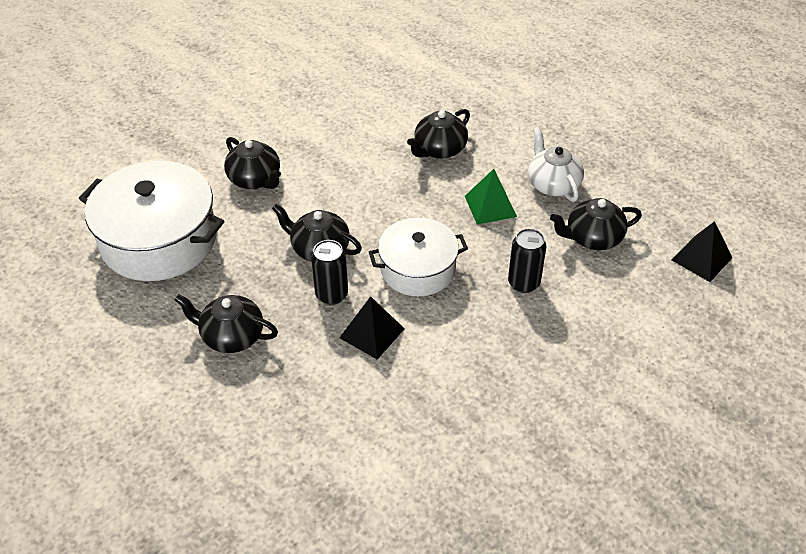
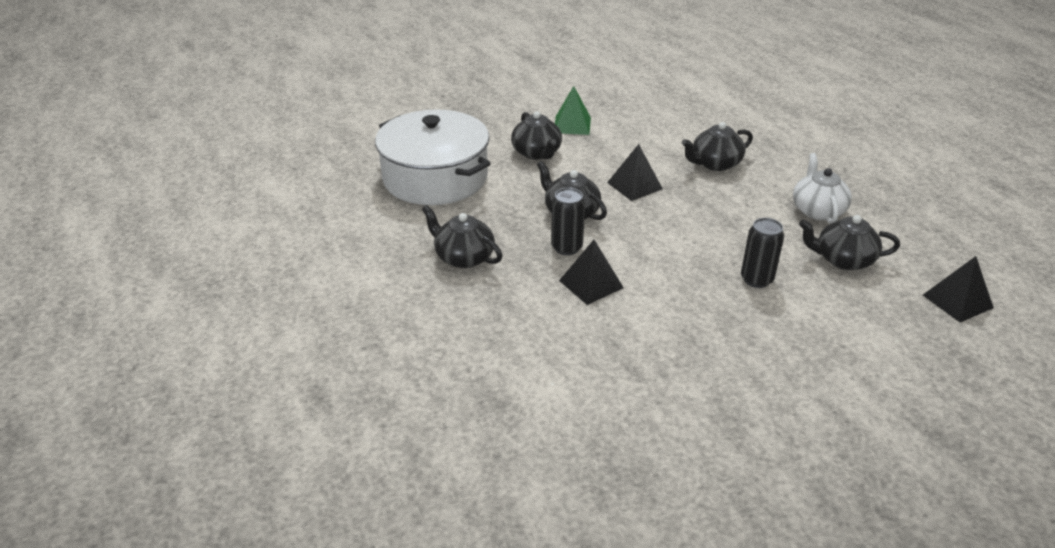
camera: 20 degrees right, 10 degrees down
(370, 197) = (634, 185): none -> black pyramid
(418, 269) = (656, 246): white pot -> none
(490, 206) = (747, 214): green pyramid -> green pyramid (572, 125)

